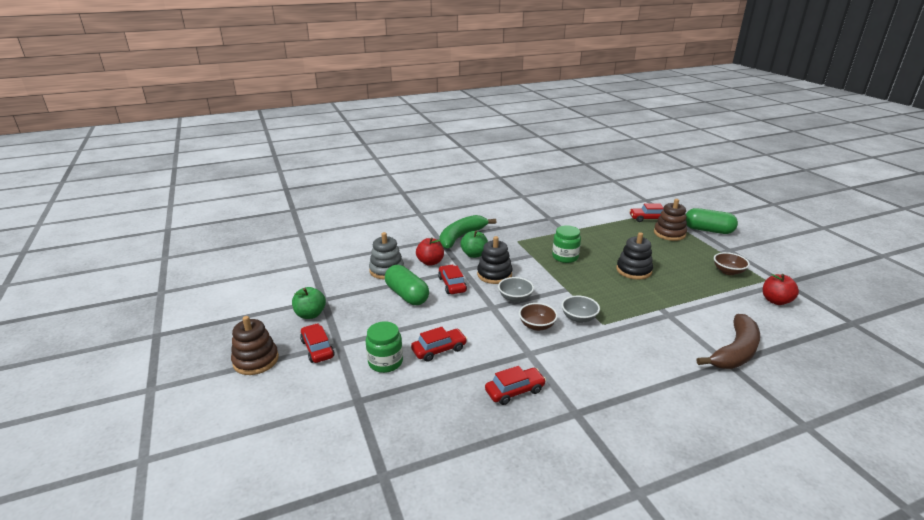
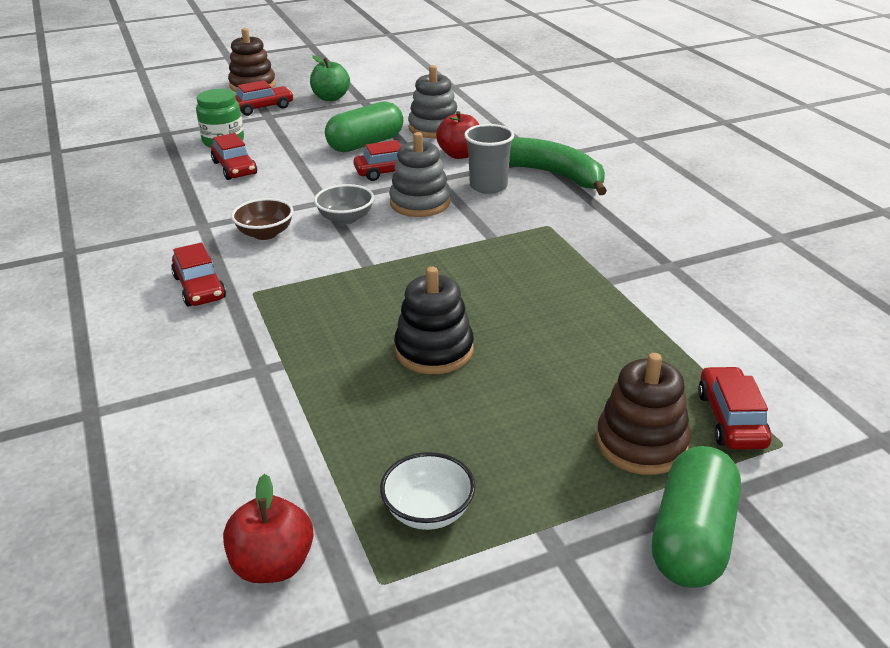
camera: 90 degrees right, 5 degrees up
(474, 254) = (488, 186): green apple -> grey cup
(494, 274) = (420, 203): black stacking toy -> grey stacking toy
(515, 391) = (132, 214): red car -> red car (199, 287)
(565, 257) = (487, 272): green jar -> none
(579, 318) = (275, 270): grey bowl -> none
(728, 271) = (428, 511): brown bowl -> white bowl
(735, 352) = (116, 430): brown banana -> none

